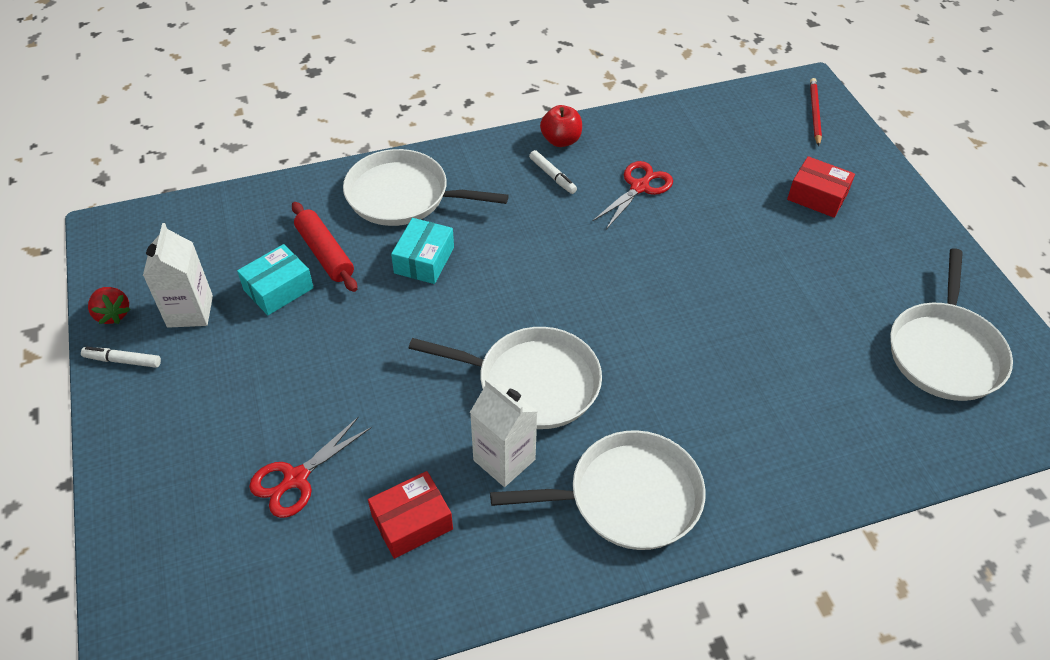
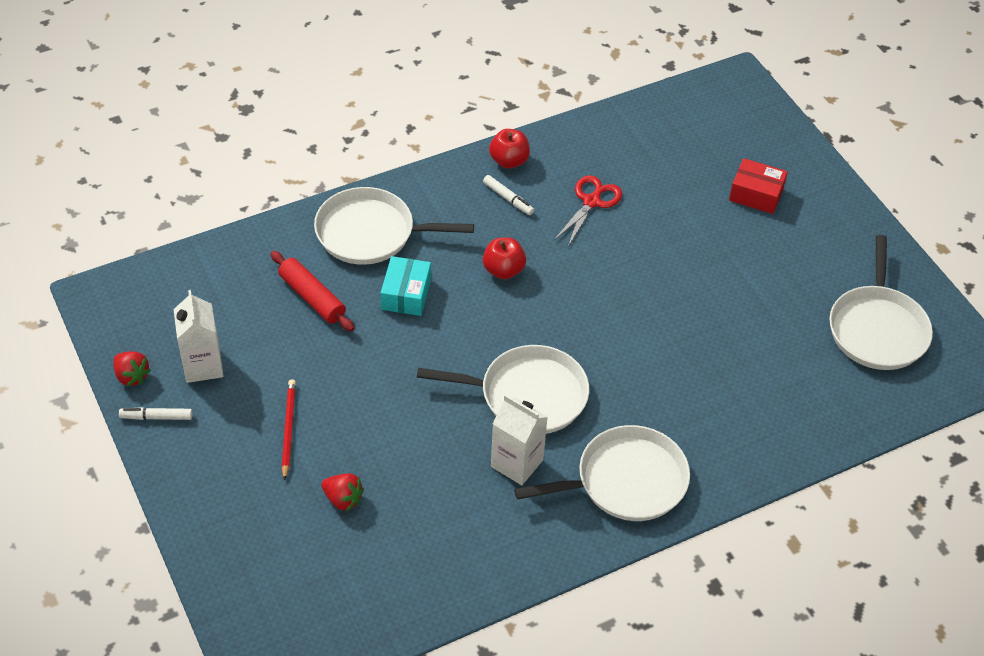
camera: 10 degrees left, 0 degrees up
(278, 289) = (278, 336): turquoise box -> none
(296, 478) = (343, 499): red scissors -> red strawberry
(412, 522) = (451, 522): red box -> none
(533, 246) = (503, 270): none -> red apple
(814, 113) = (745, 108): red pencil -> red pencil (288, 429)

